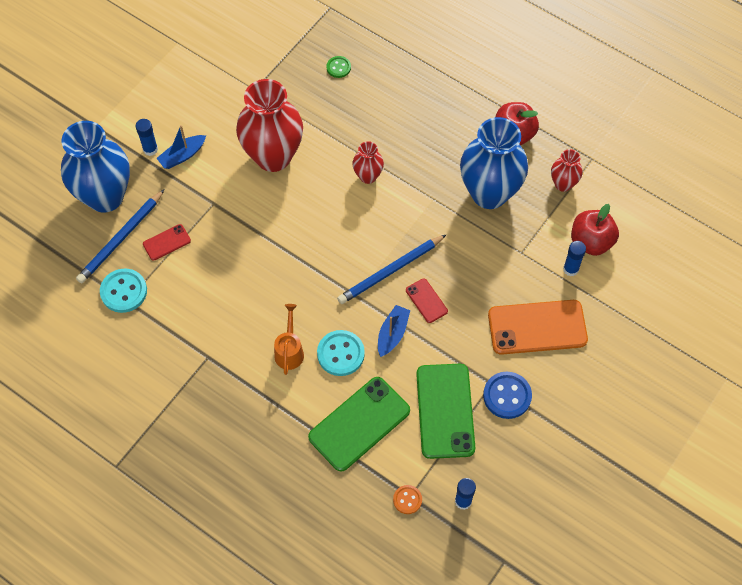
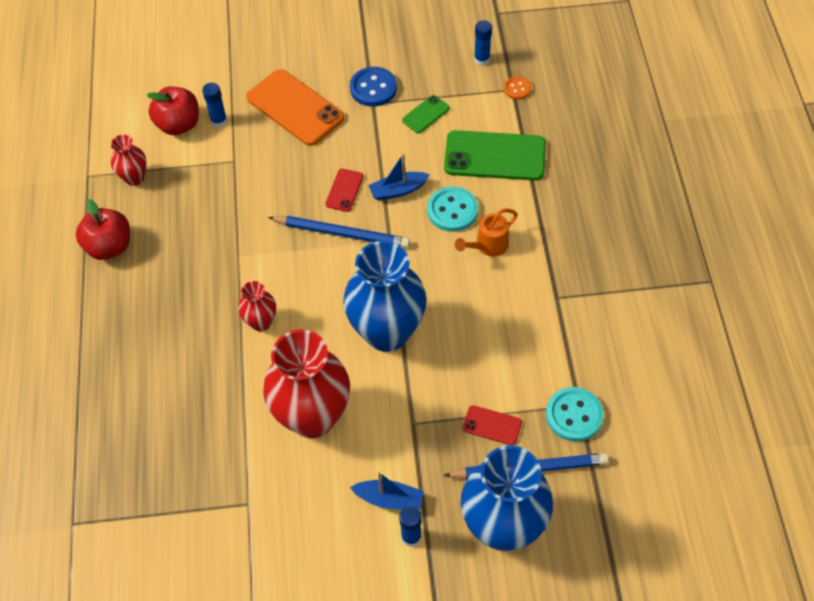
camera: 130 degrees left, 5 degrees down
(338, 67) = (151, 448): green button -> none
(445, 411) = (426, 114): green phone -> green phone, size x0.48
(489, 193) = (193, 221): blue vase -> blue vase (387, 332)

